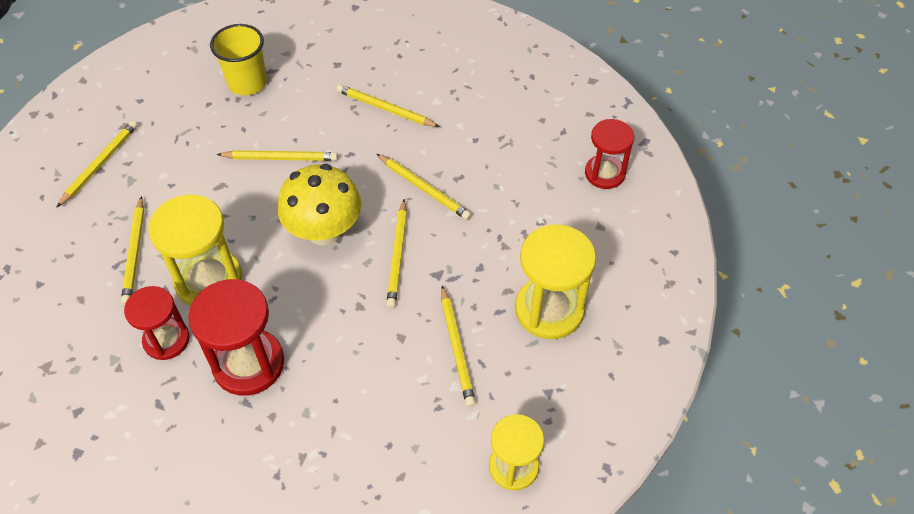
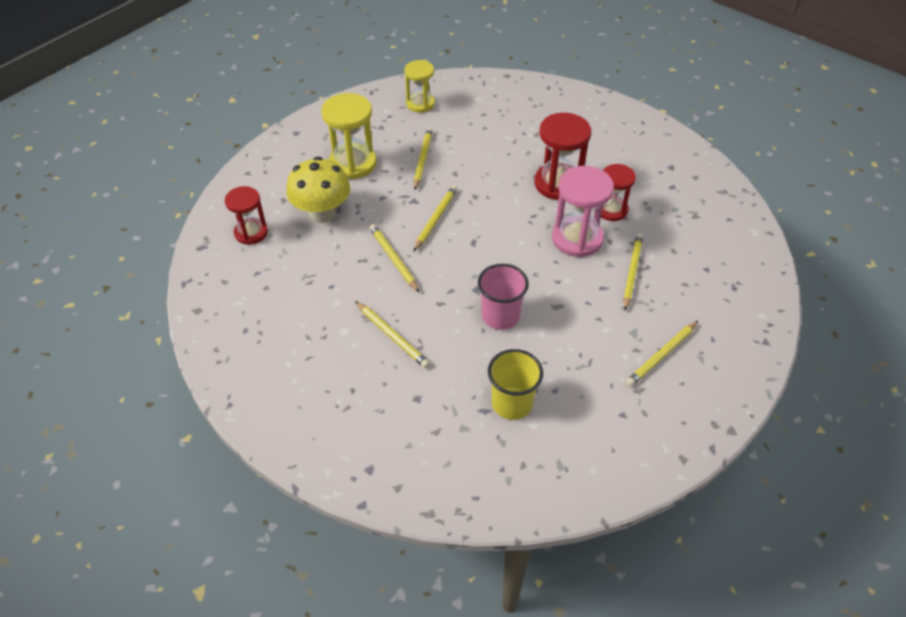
camera: 160 degrees left, 5 degrees down
(208, 280) = (577, 238): yellow hourglass -> pink hourglass
(280, 158) = (500, 316): yellow pencil -> pink cup
(324, 231) = (482, 249): yellow mushroom -> yellow mushroom (322, 213)

